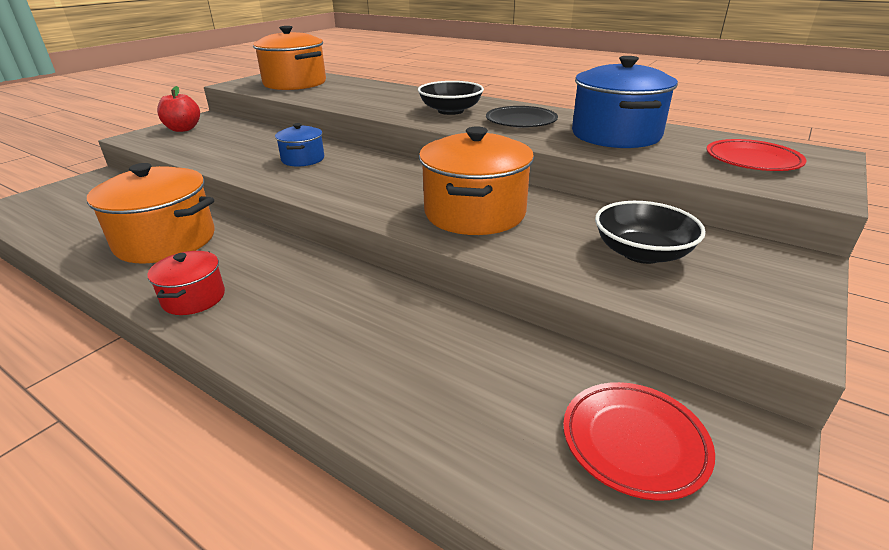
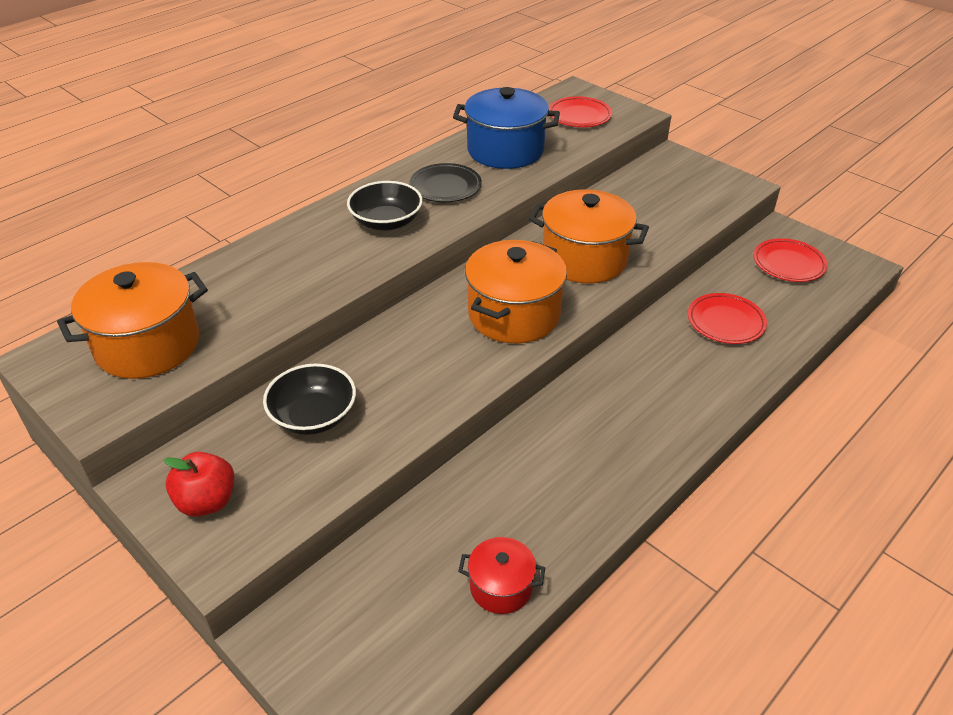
camera: 80 degrees left, 10 degrees up
(166, 241) = (529, 495): orange pot -> orange pot (514, 315)
(194, 298) = (647, 452): red pot -> red pot (501, 587)
(303, 159) = (412, 361): blue pot -> none
(432, 357) = (725, 322): none -> red plate
(642, 253) = (657, 202): black bowl -> black bowl (313, 416)

